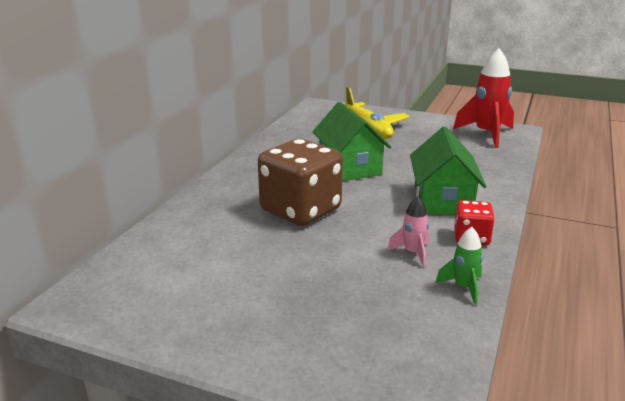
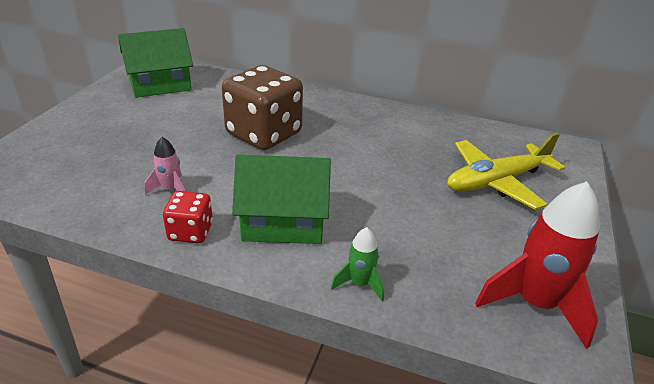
camera: 85 degrees right, 10 degrees up
(349, 167) = (368, 163): green house -> green house (160, 85)
(463, 287) = (101, 213): green rocket -> green rocket (360, 283)

